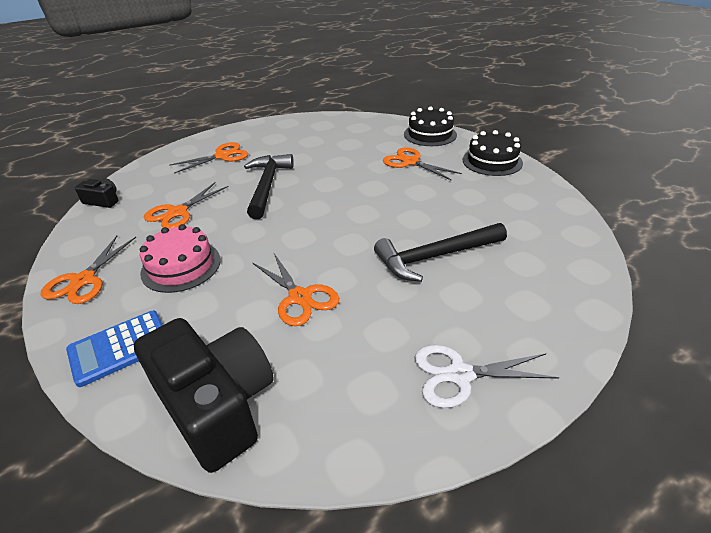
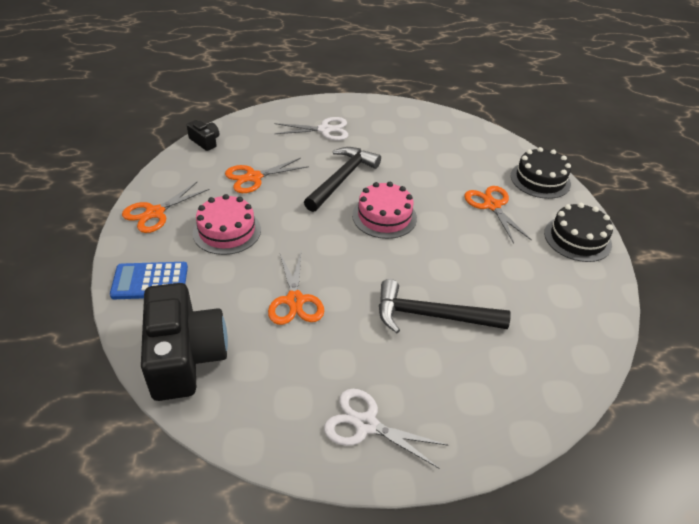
camera: 25 degrees right, 5 degrees up
(222, 156) = (324, 130): orange scissors -> white scissors
(329, 199) = (384, 216): none -> pink cake

